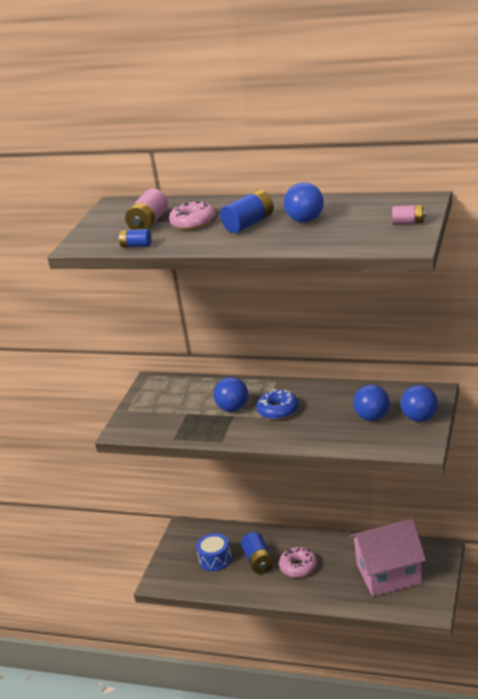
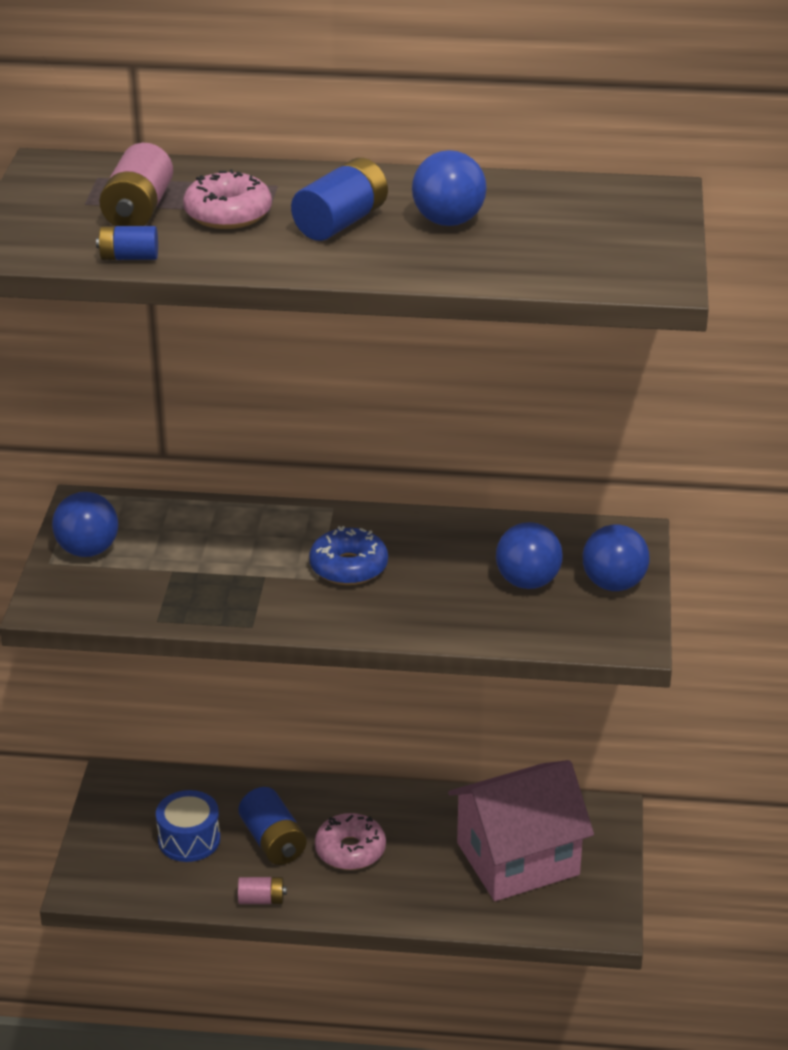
camera: 15 degrees left, 5 degrees up
(233, 408) = (261, 562): blue ball -> blue ball (88, 550)
(408, 222) = (643, 236): pink battery -> pink battery (261, 899)

